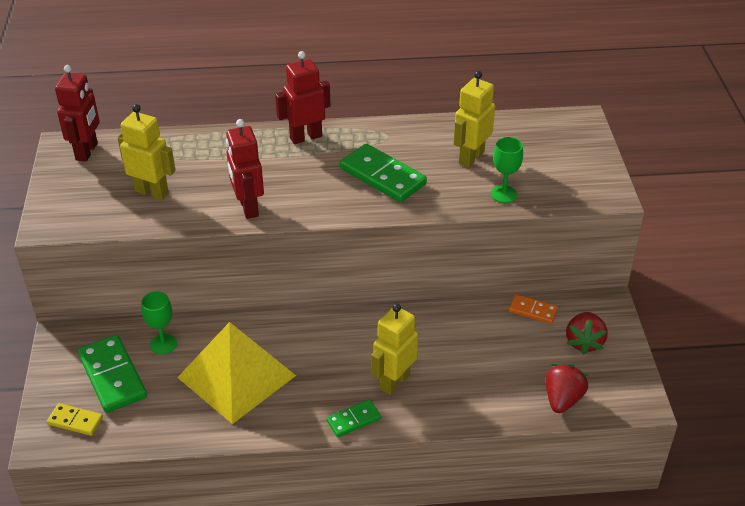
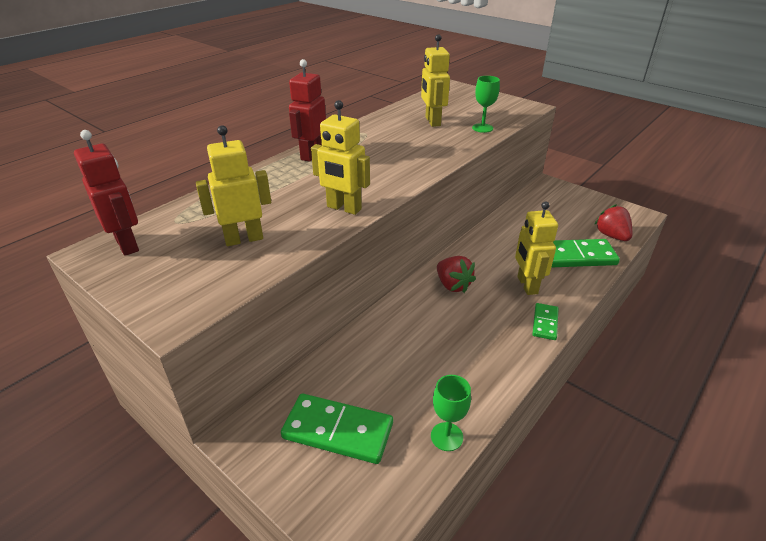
camera: 45 degrees left, 5 degrees down
(75, 421) = (360, 495): yellow domino -> none
(163, 344) = (343, 374): green goblet -> green goblet (446, 436)
(236, 376) = (432, 354): yellow pyramid -> none
(248, 208) = (343, 208): red robot -> yellow robot
(382, 176) = (401, 151): green domino -> green domino (576, 256)
(532, 310) = (525, 206): orange domino -> none
(584, 342) = (571, 205): red strawberry -> red strawberry (453, 285)

